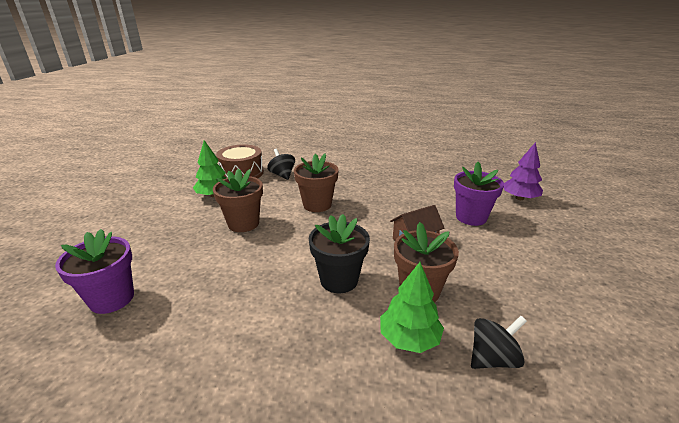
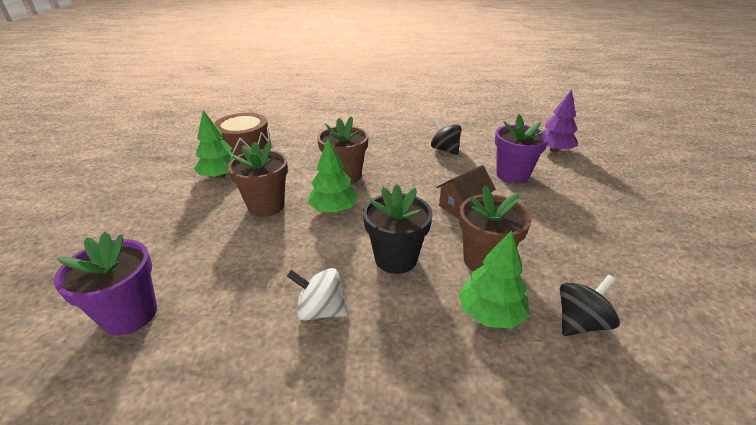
camera: 10 degrees left, 5 degrees up
(261, 315) = (320, 310): none -> white spinning top
(282, 175) = (294, 145): black spinning top -> black spinning top (444, 150)
(298, 232) = (333, 209): none -> green tree

